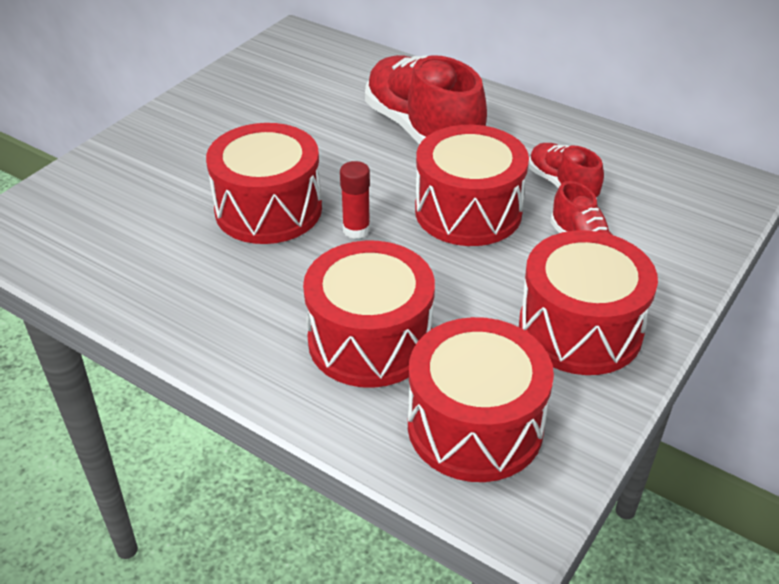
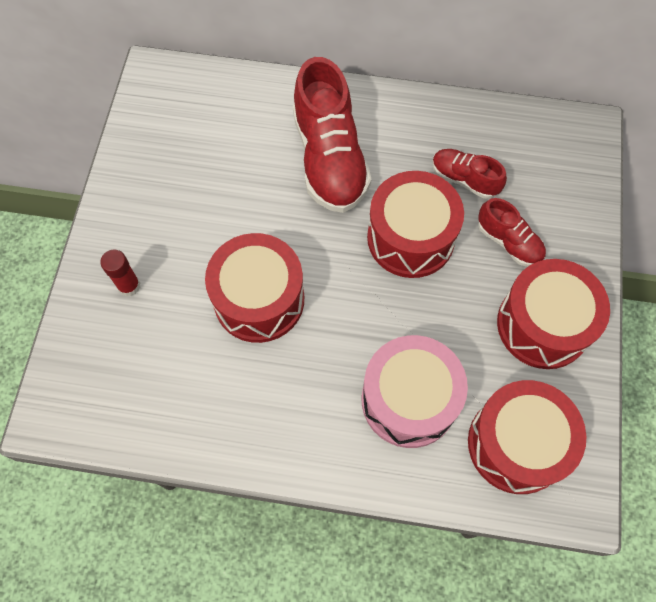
camera: 25 degrees left, 25 degrees up
(356, 230) = (338, 293): red glue stick -> red glue stick (129, 286)
(370, 340) = (409, 400): red drum -> pink drum
(422, 131) = (329, 158): red shoe -> red shoe turned 135 degrees counterclockwise

